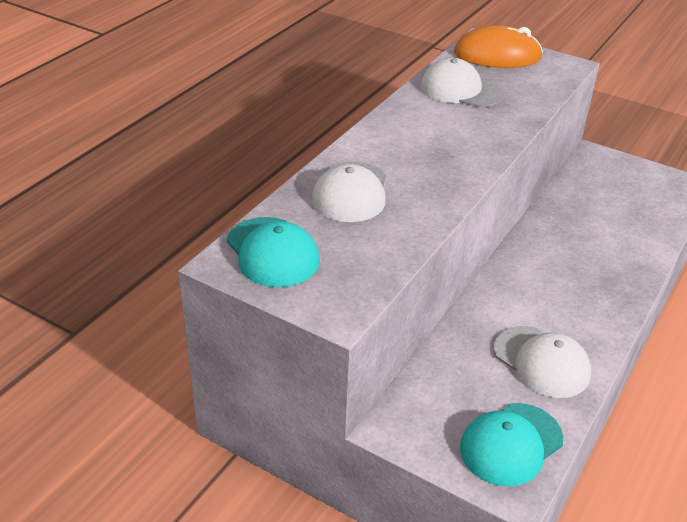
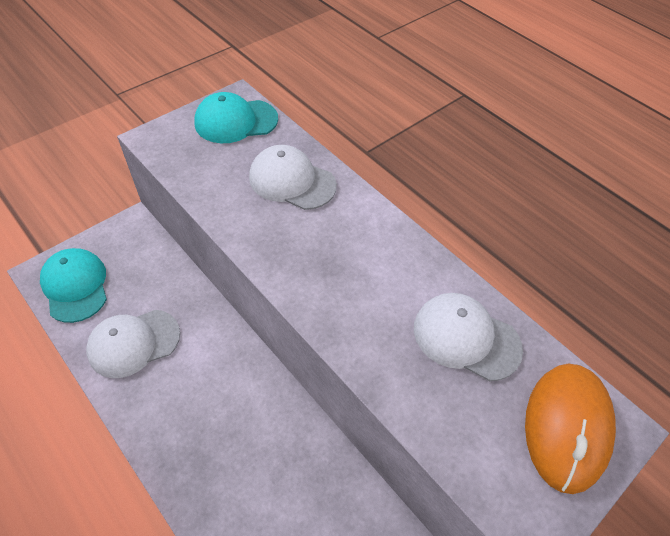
camera: 105 degrees right, 15 degrees up
(461, 90) = (466, 338): white cap -> white cap turned 105 degrees counterclockwise

